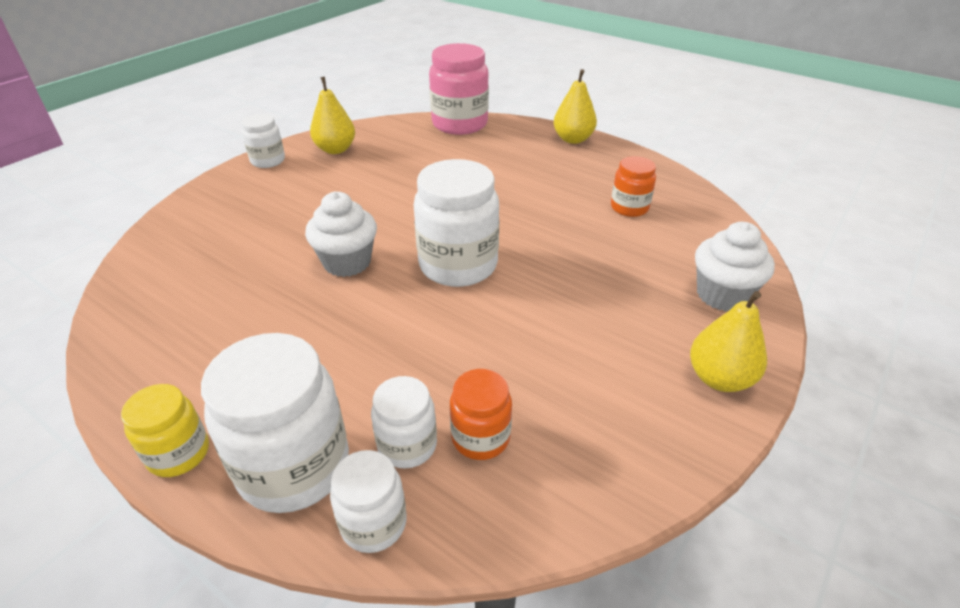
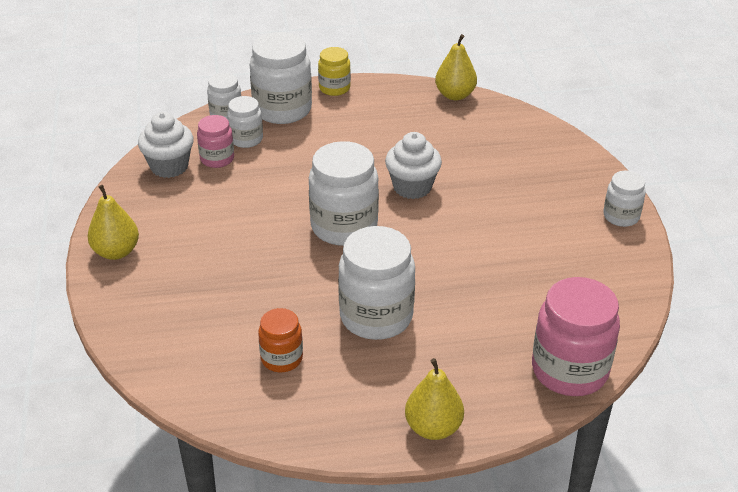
camera: 135 degrees right, 0 degrees up
(335, 149) = (602, 260): yellow pear -> yellow pear (455, 95)
(480, 437) = (217, 159): orange jar -> pink jar
(529, 196) = (376, 316): none -> white jar
(722, 295) = (146, 312): white cupcake -> white cupcake (169, 166)

